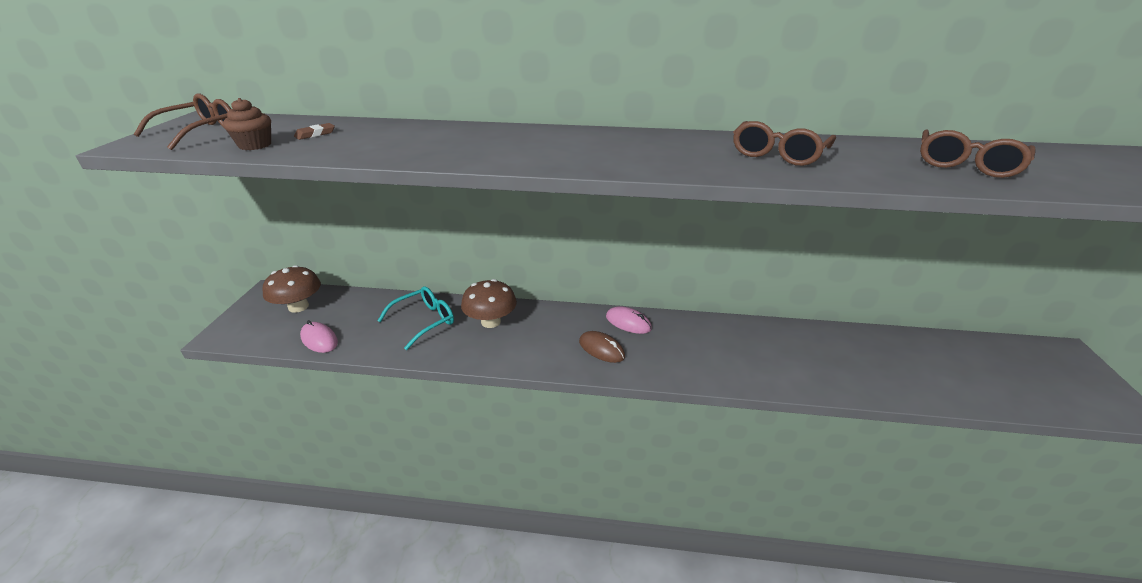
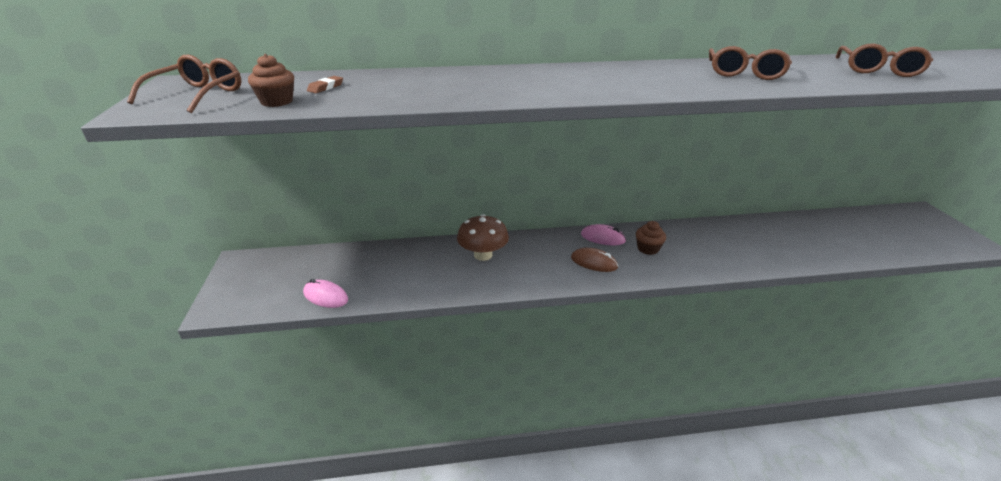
camera: 15 degrees left, 0 degrees up
(298, 307) = (282, 270): brown mushroom -> none
(424, 321) = (420, 264): turquoise glasses -> none
(672, 343) = (648, 249): none -> brown cupcake

